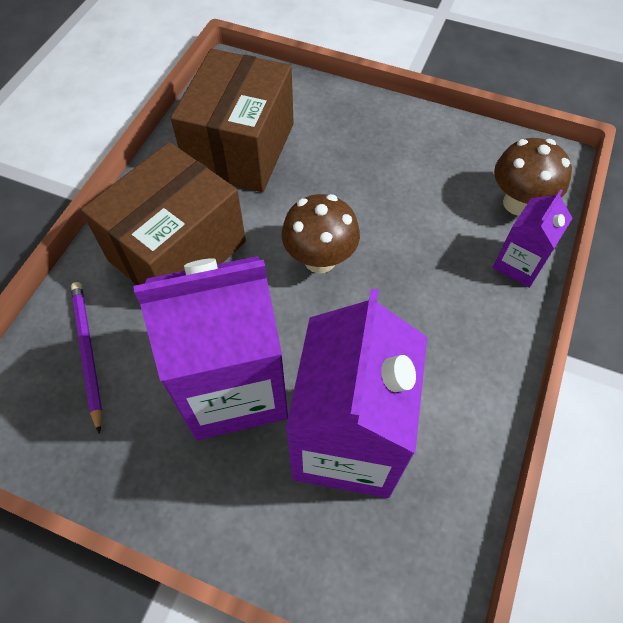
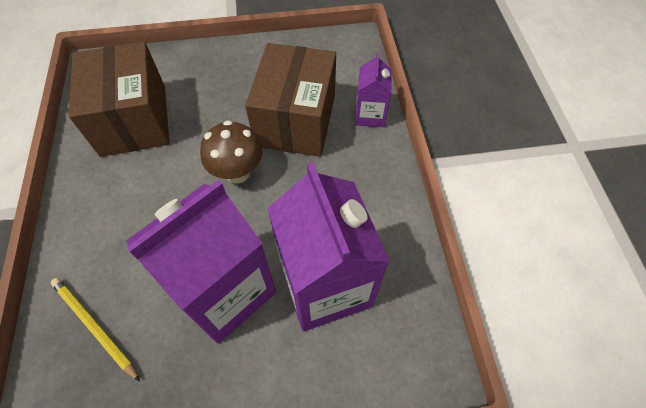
camera: 30 degrees left, 0 degrees up
(87, 353) = (95, 327): purple pencil -> yellow pencil
(177, 251) = (125, 216): brown box -> brown box (295, 120)
(518, 203) = (348, 76): brown mushroom -> none

